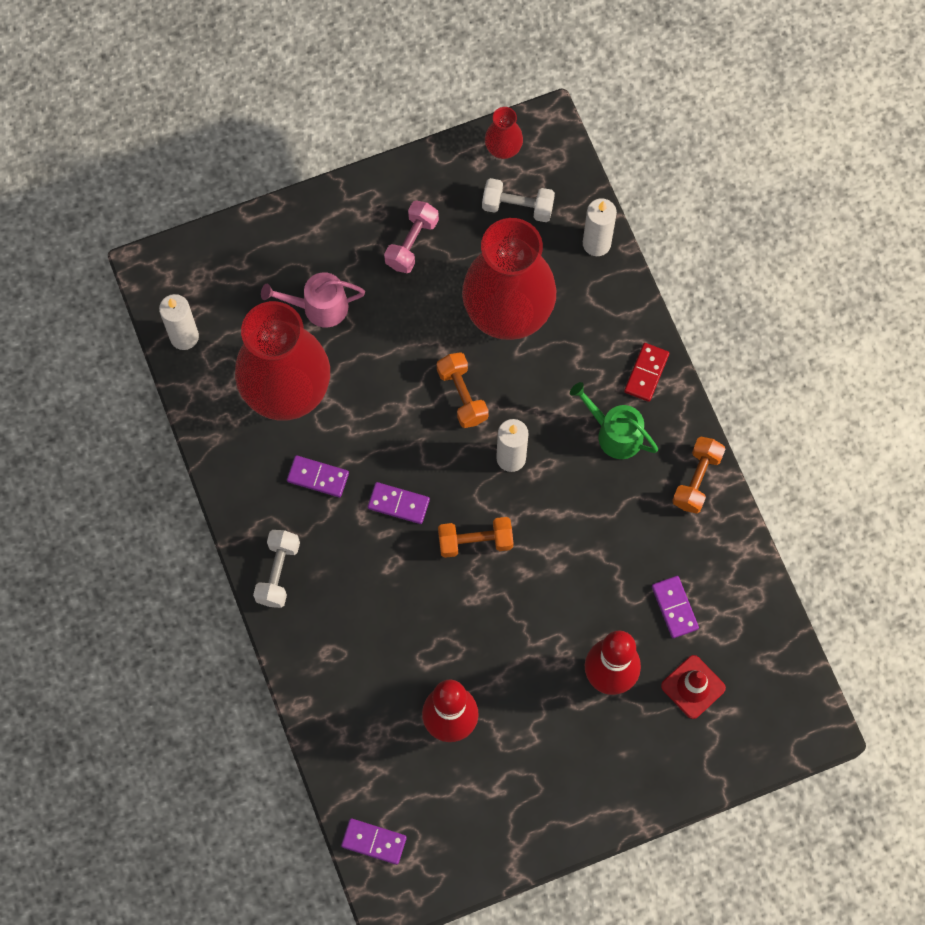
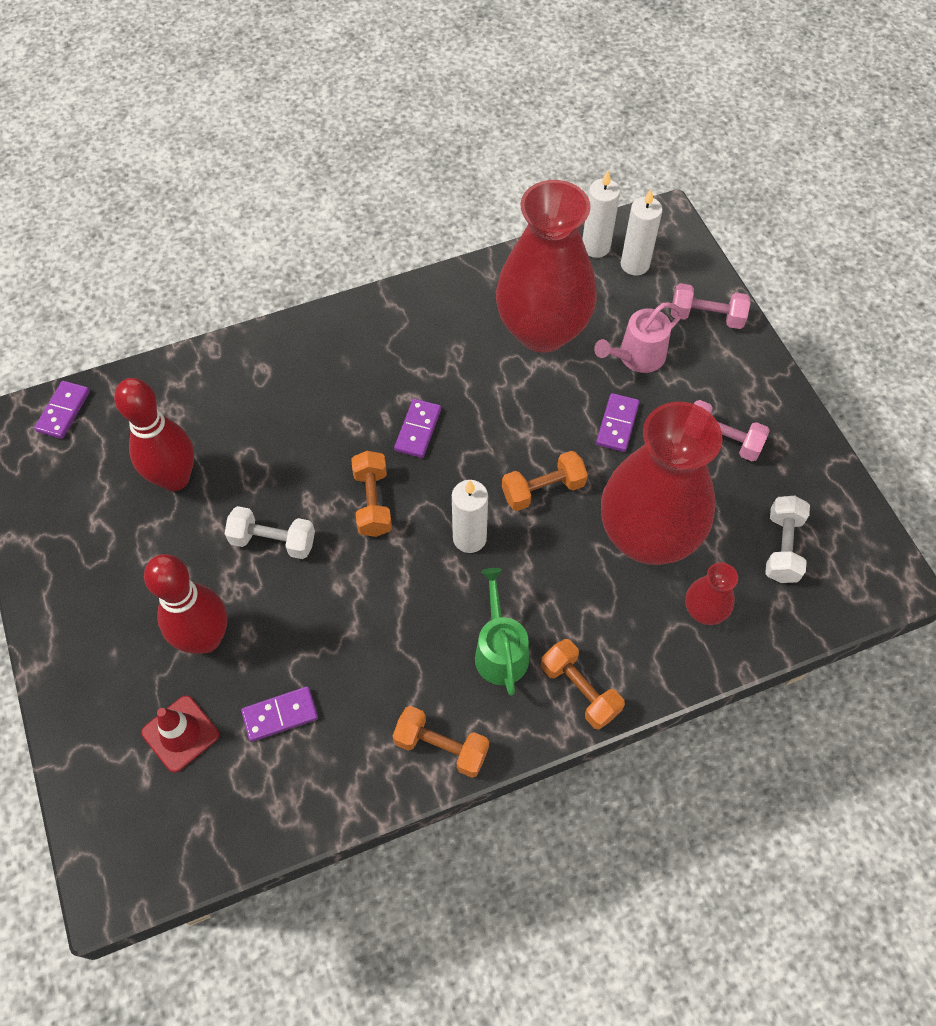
camera: 90 degrees right, 10 degrees down
(274, 242) = (706, 317): none -> pink dumbbell
(278, 573) = (348, 327): white dumbbell -> white dumbbell (273, 541)
(318, 477) = (448, 358): purple domino -> purple domino (617, 424)
(319, 307) = (637, 356): pink watering can -> pink watering can turned 120 degrees counterclockwise
(503, 149) = (855, 532): red vase -> red vase (704, 611)
(596, 243) = (746, 635): white candle -> white candle (635, 264)
(615, 434) = (500, 651): green watering can -> green watering can turned 45 degrees counterclockwise
(646, 373) = (579, 690): red domino -> orange dumbbell

